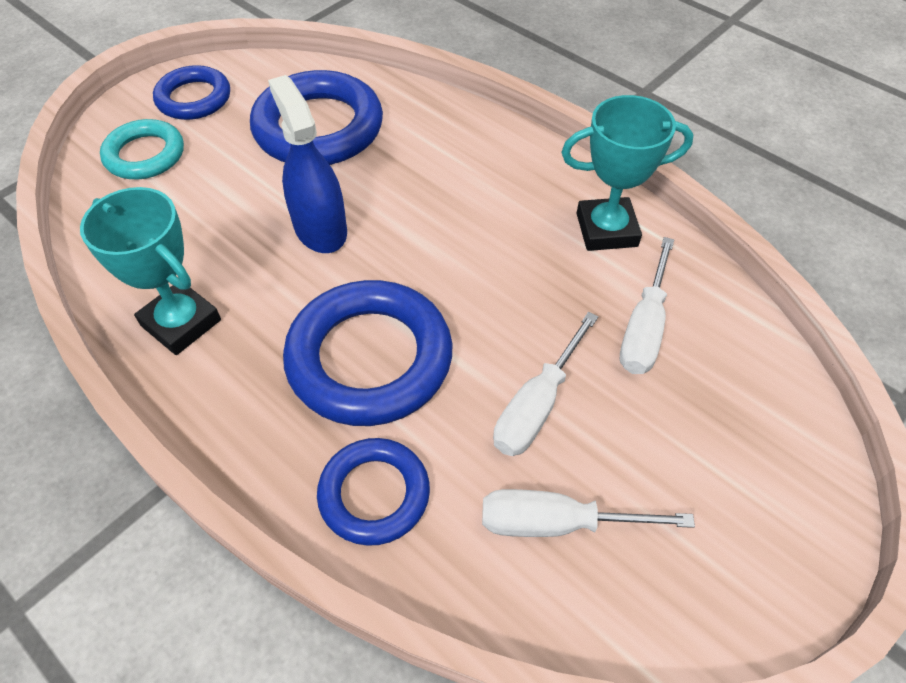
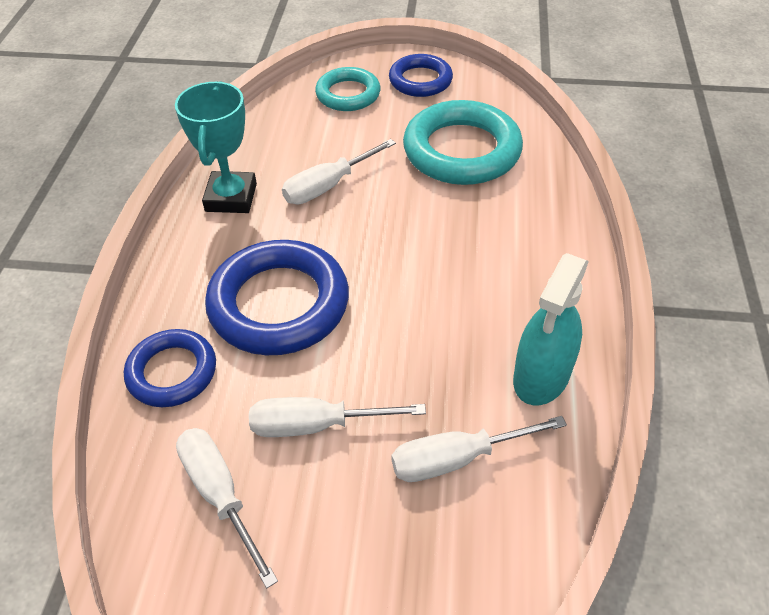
camera: 55 degrees right, 5 degrees down
(255, 240) = (327, 186): none -> white screwdriver
(318, 128) = (462, 151): blue ring -> turquoise ring
(320, 229) = (368, 210): blue spray bottle -> none
(606, 230) = (541, 376): turquoise trophy -> turquoise spray bottle

